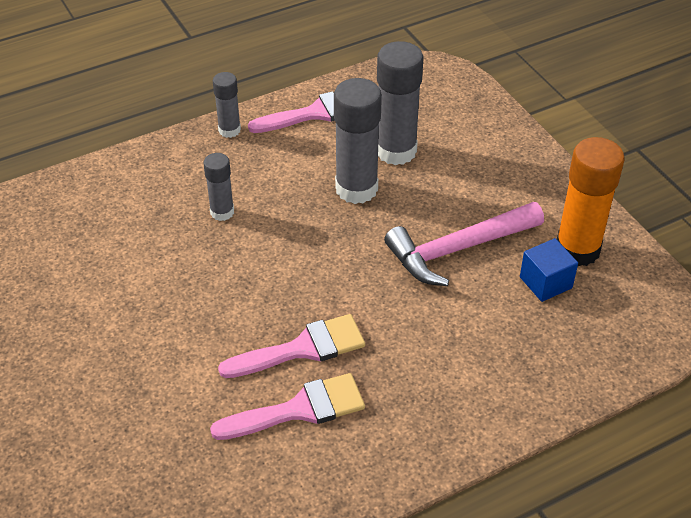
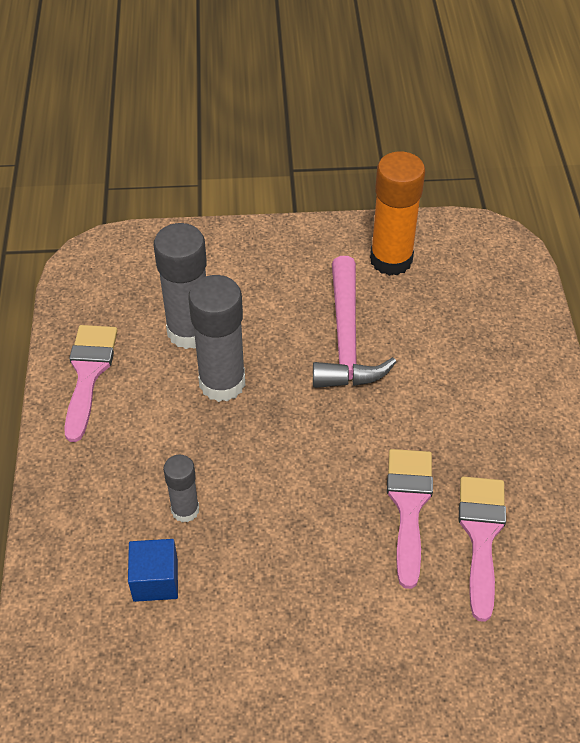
camera: 65 degrees left, 5 degrees up
(229, 130) = (61, 459): grey glue stick -> none
(545, 282) = (417, 297): blue cube -> blue cube (155, 580)

